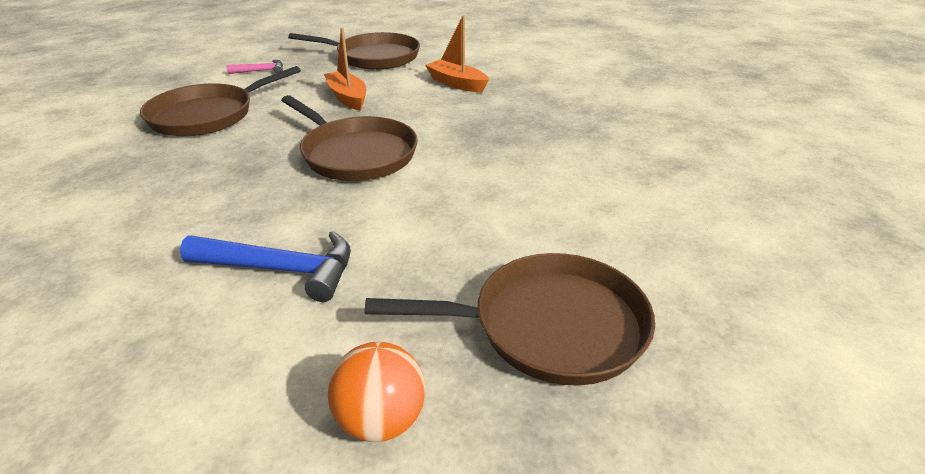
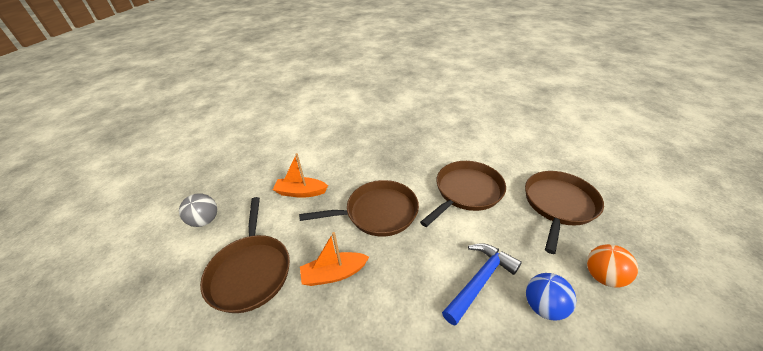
camera: 55 degrees left, 5 degrees up
(261, 71) = (205, 220): pink hammer -> grey ball
(263, 346) = (543, 306): none -> blue ball
(374, 57) = (254, 161): brown pan -> brown pan (466, 191)
(457, 84) = (330, 146): orange boat -> orange boat (334, 274)

